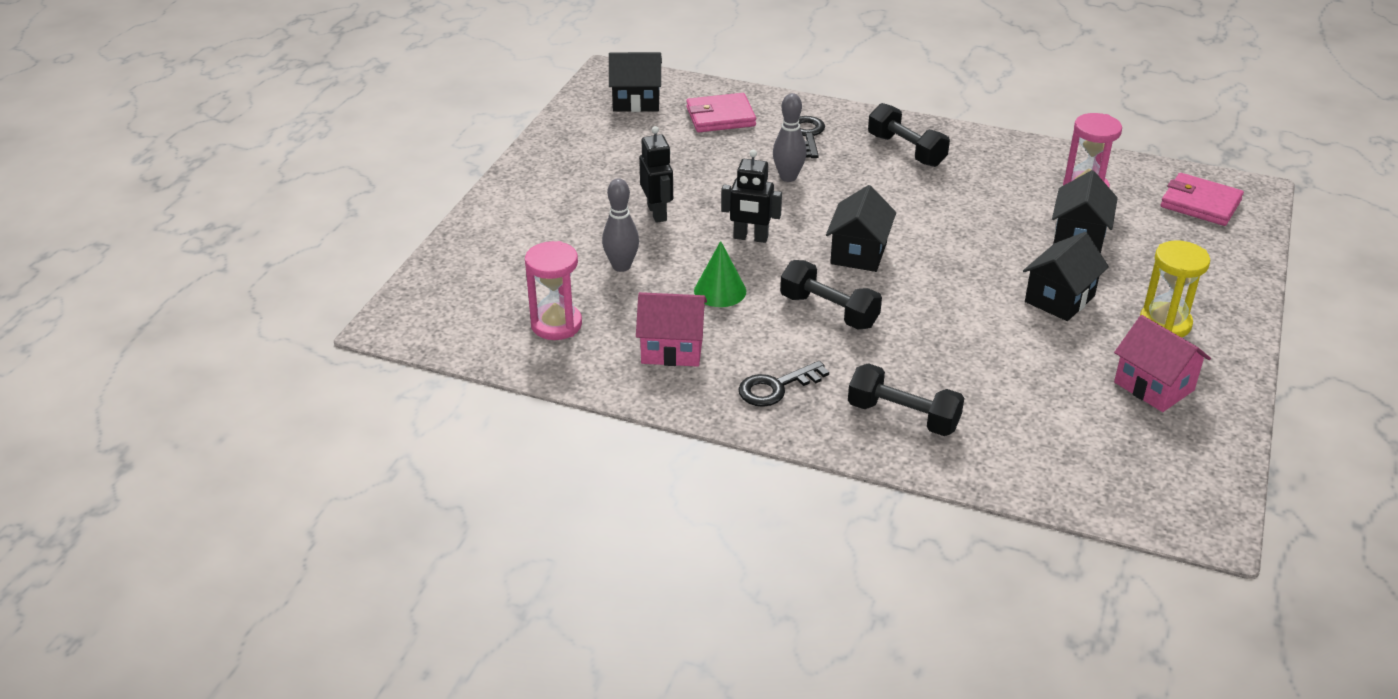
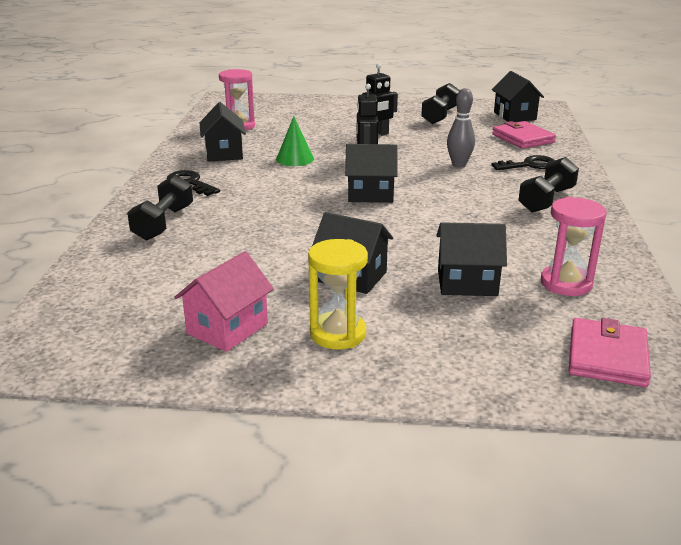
camera: 75 degrees right, 10 degrees down
(621, 266) = (308, 133): grey bowling pin -> none
(672, 349) = (224, 153): pink house -> black house
(829, 311) = (287, 191): black dumbbell -> black dumbbell (440, 116)

